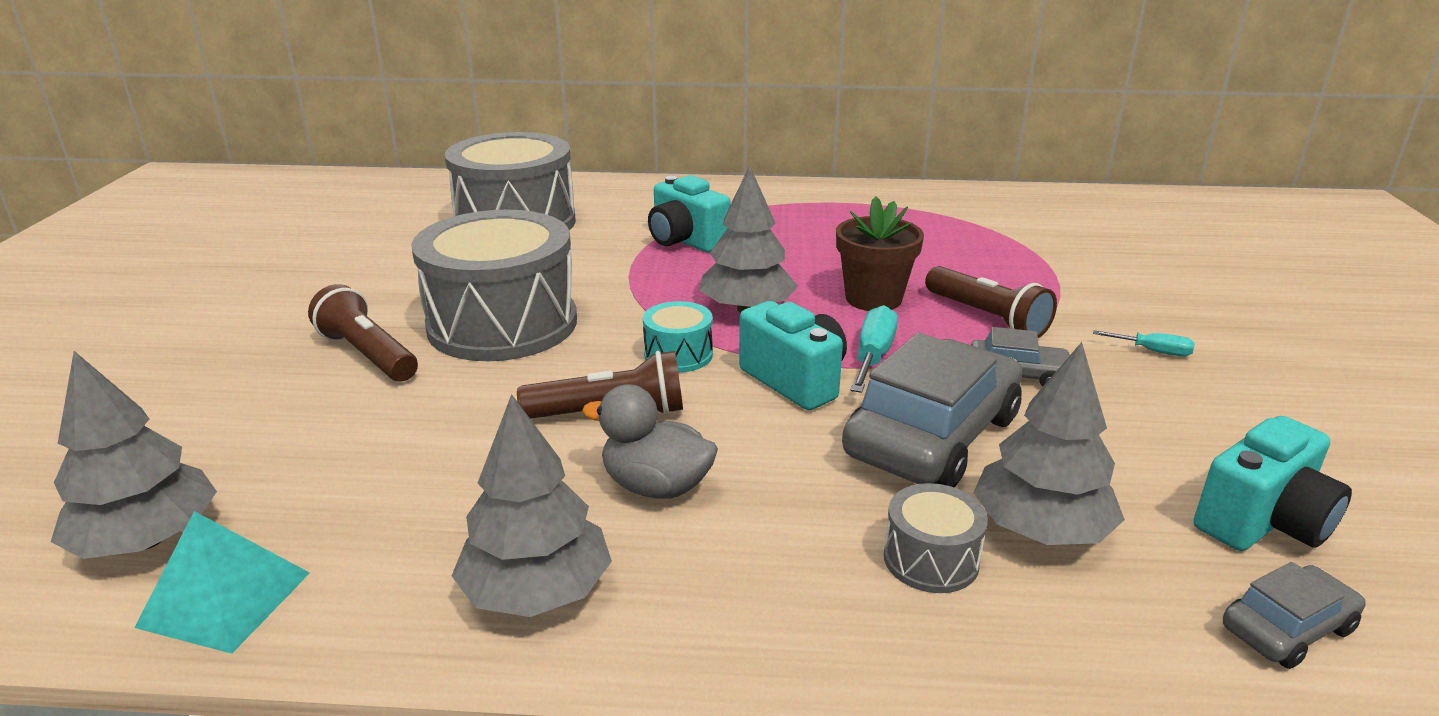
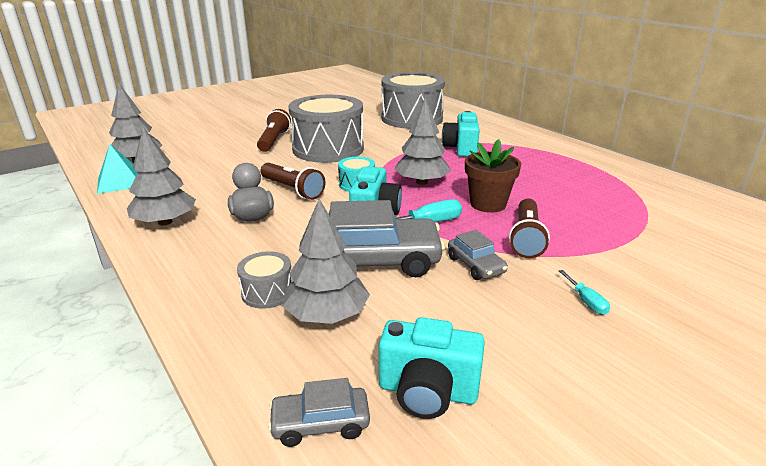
camera: 50 degrees right, 0 degrees up
(1287, 628) = (320, 423): grey car -> grey car turned 150 degrees clockwise

